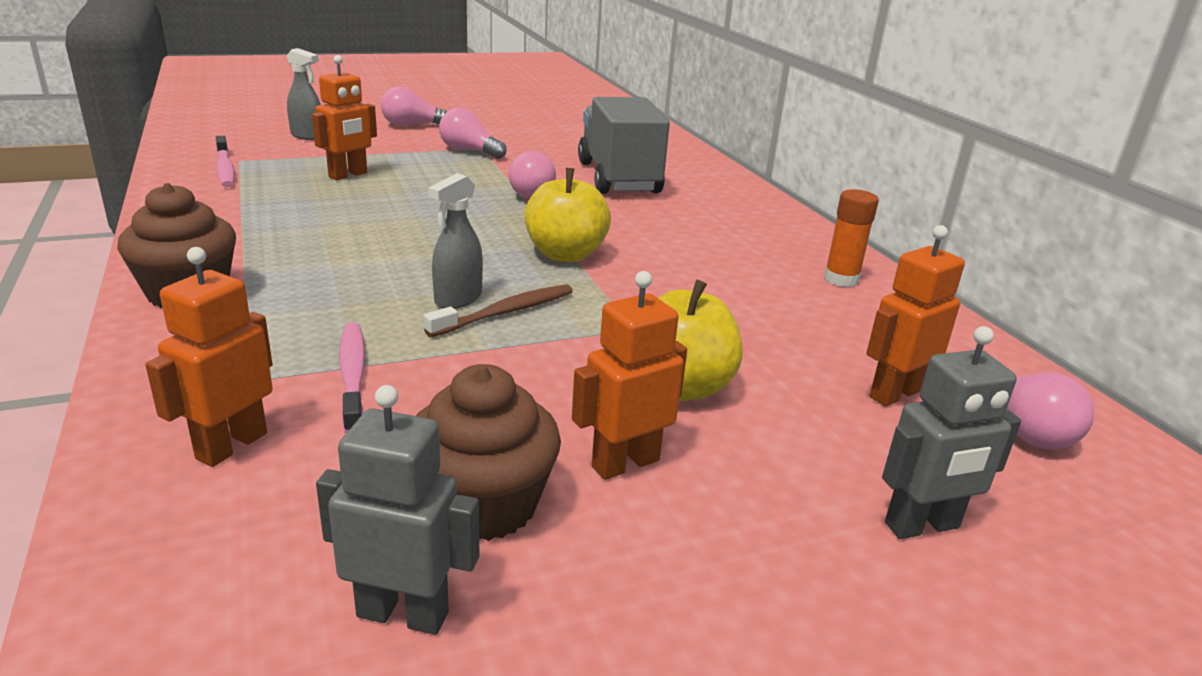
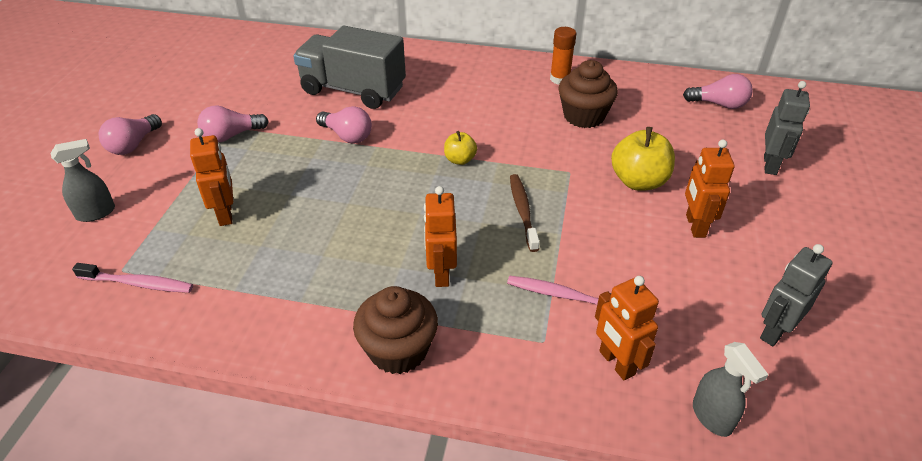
camera: 55 degrees left, 15 degrees up
(458, 299) = (492, 225): grey spray bottle -> grey spray bottle (712, 417)
(484, 505) = (708, 282): brown cupcake -> brown cupcake (584, 116)
(565, 254) = (460, 160): yellow apple -> yellow apple, size x0.56
(894, 393) = (676, 121): orange robot -> orange robot (441, 273)

